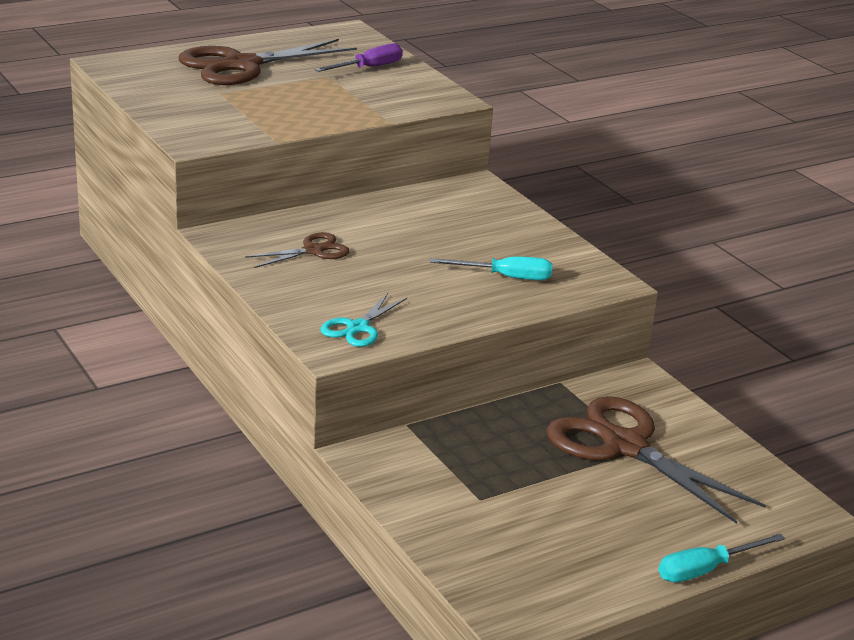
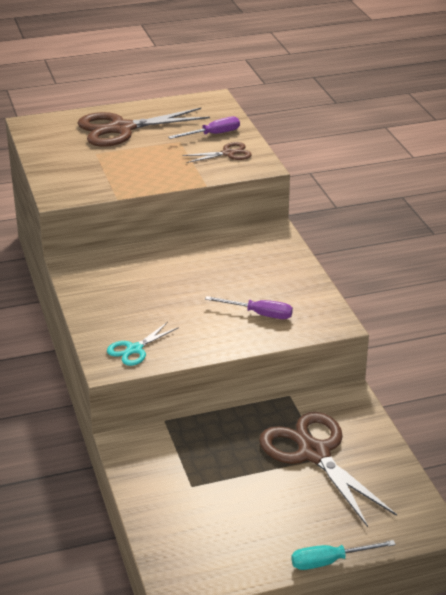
camera: 15 degrees right, 5 degrees up
(313, 250) = (130, 281): brown scissors -> brown scissors (228, 153)
(505, 277) = (259, 314): turquoise screwdriver -> purple screwdriver

